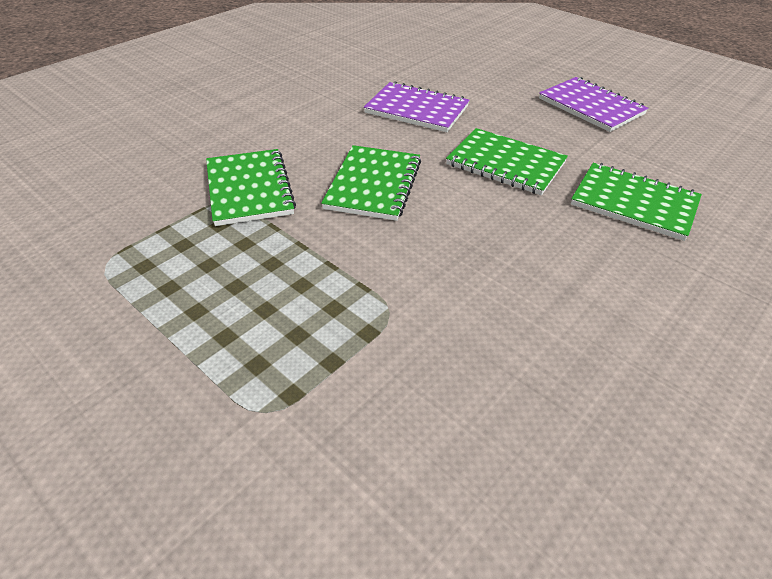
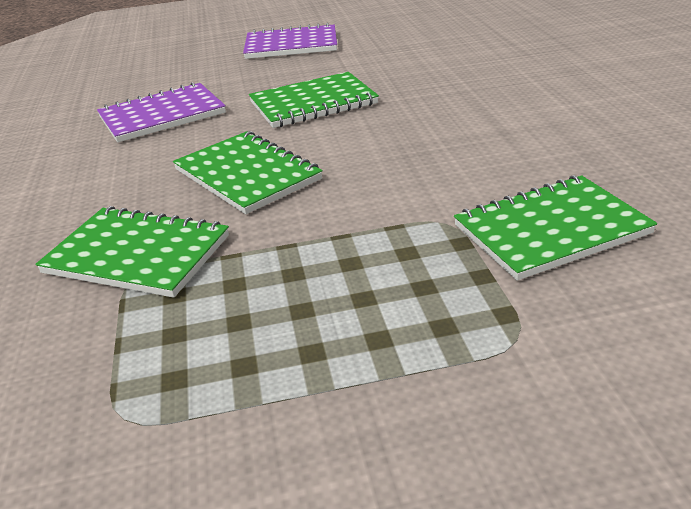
camera: 50 degrees left, 10 degrees down
(634, 203) = (434, 74): green notebook -> green notebook (551, 230)

